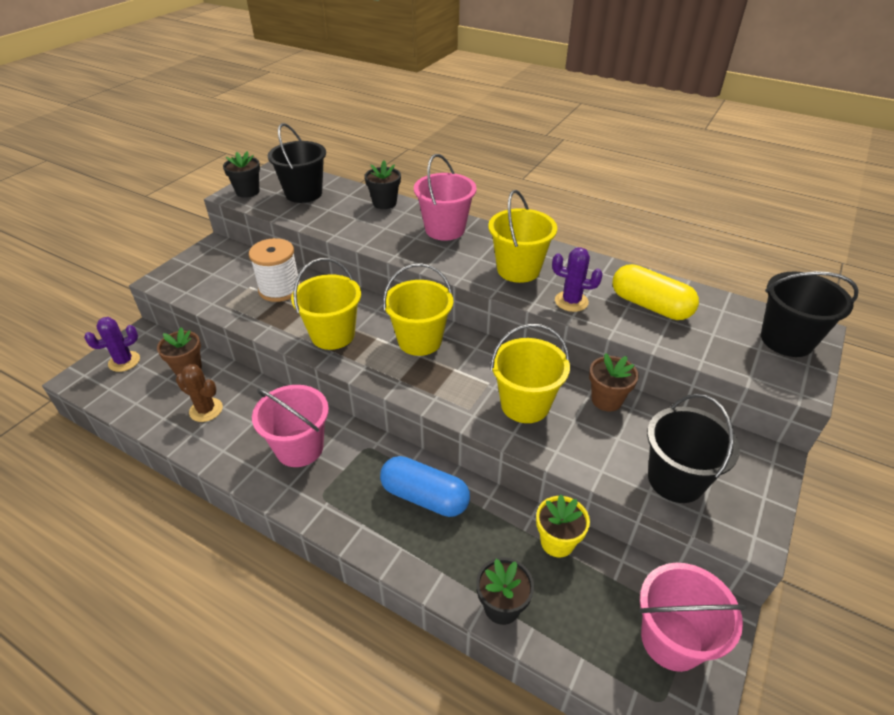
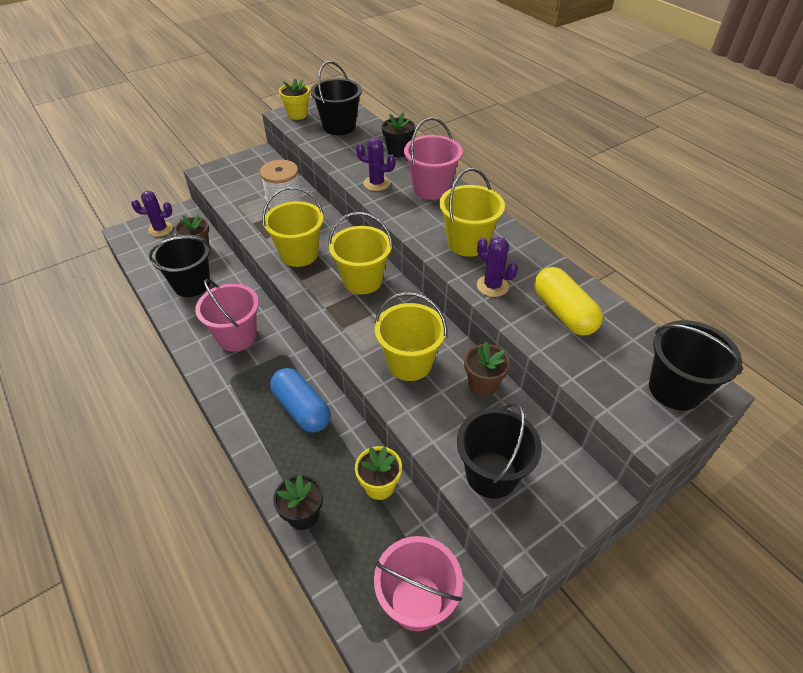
camera: 25 degrees right, 5 degrees up
(206, 410) = (192, 284): brown cactus -> black bucket
(247, 191) = (297, 114): black flower pot -> yellow flower pot
(386, 238) = (376, 183): none -> purple cactus

